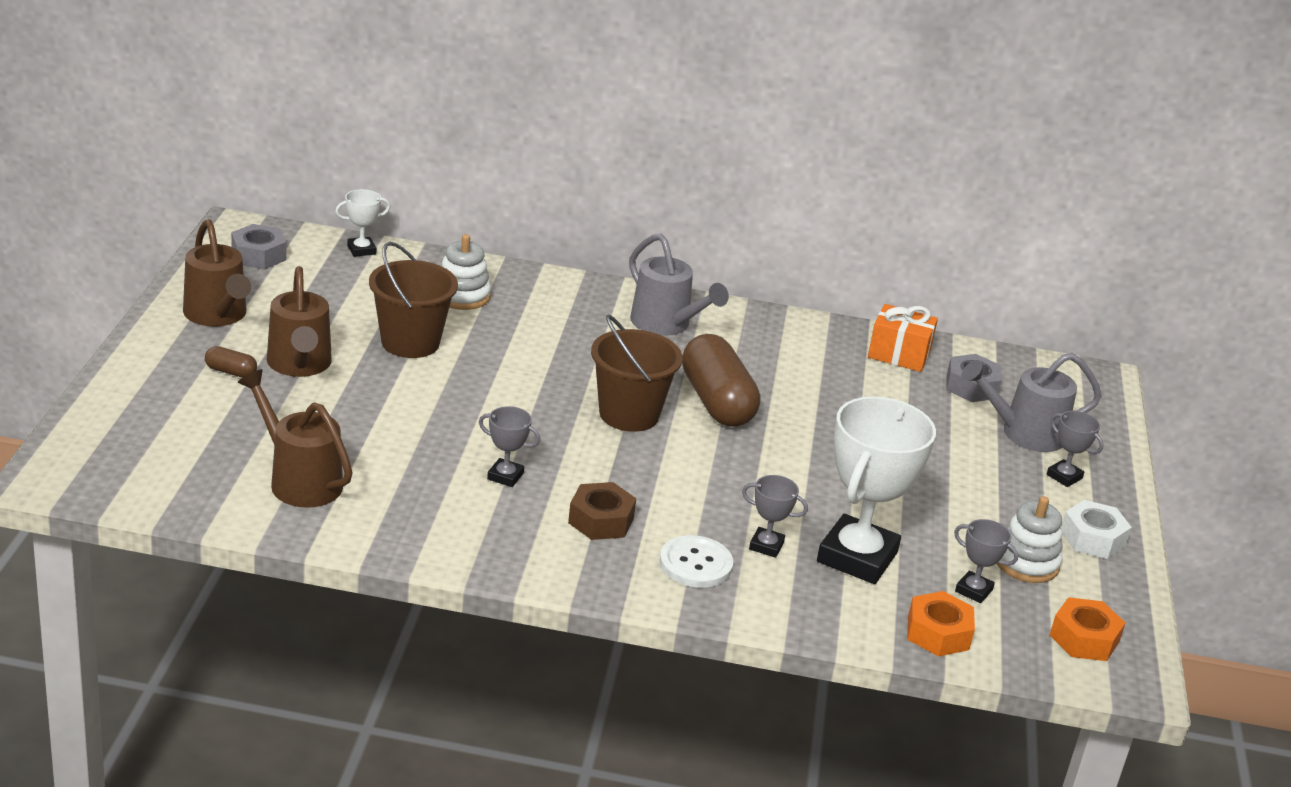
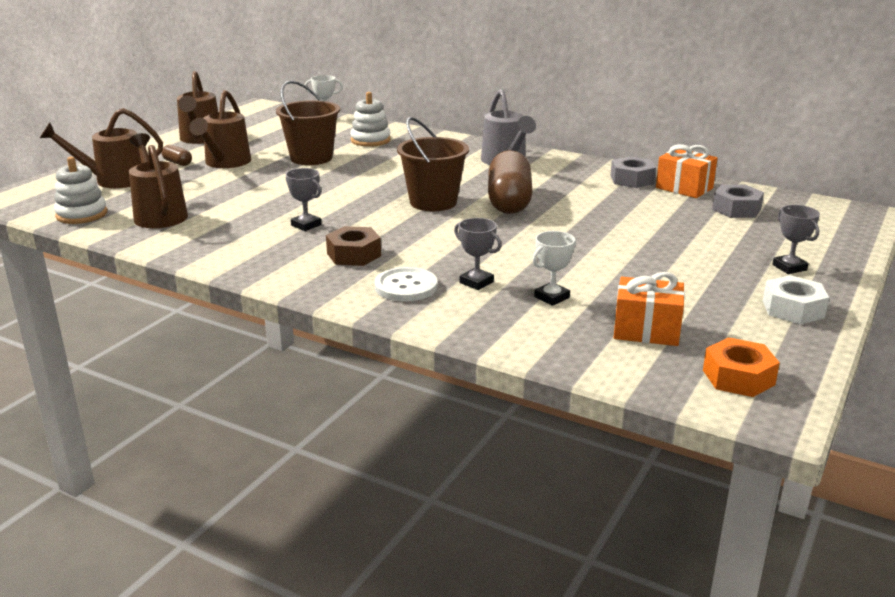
camera: 25 degrees right, 5 degrees down
(170, 419) = (112, 180): none -> brown watering can
(258, 255) = (257, 117): grey nut -> grey nut (632, 180)
(857, 557) = (551, 297): white trophy -> white trophy, size x0.45
(938, 633) = (588, 355): orange nut -> none
(973, 590) = (646, 330): grey trophy -> orange gift
(1023, 434) = (767, 239): grey watering can -> none
(1026, 563) = (713, 318): white stacking toy -> white stacking toy (82, 214)

